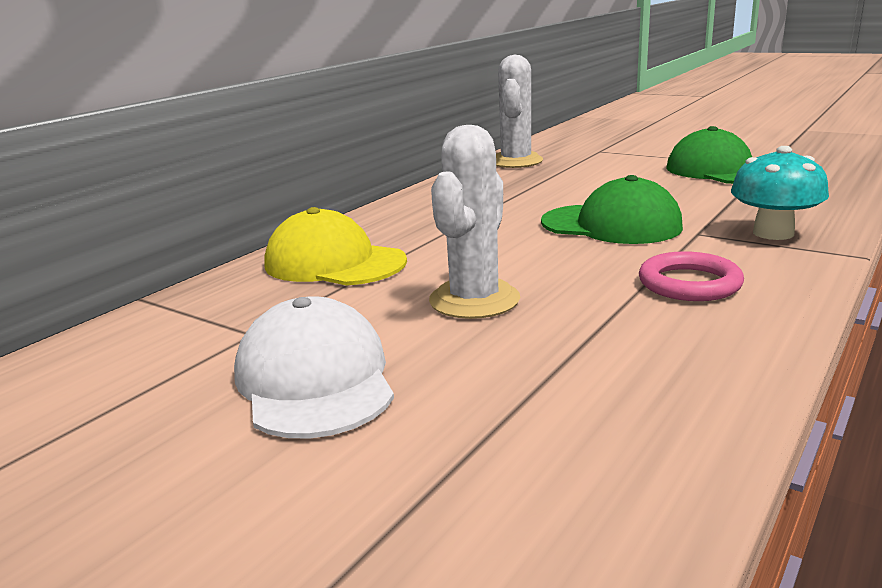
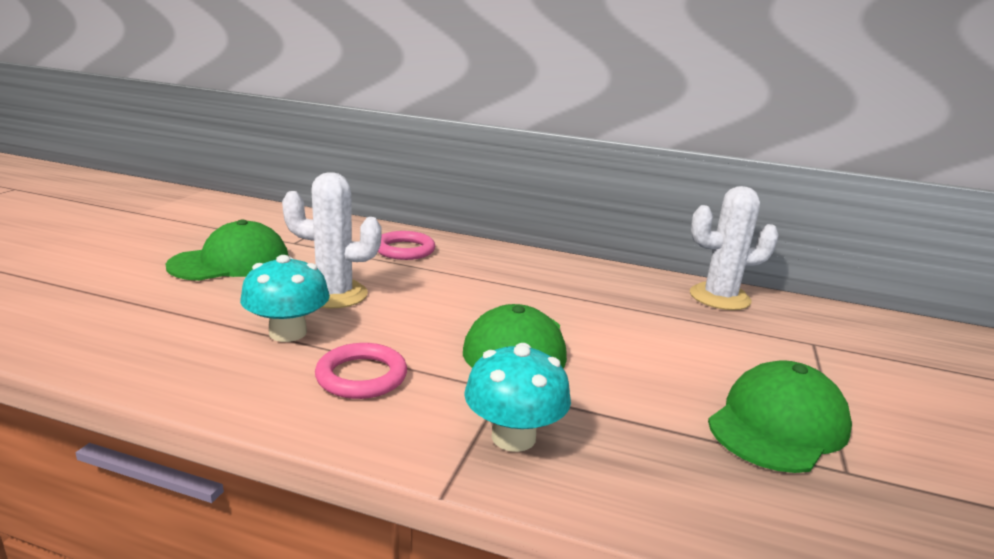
camera: 70 degrees right, 0 degrees up
(315, 379) = (230, 262): white cap -> green cap
(334, 263) = (404, 250): yellow cap -> pink ring
(588, 322) = (288, 333): none -> turquoise mushroom

